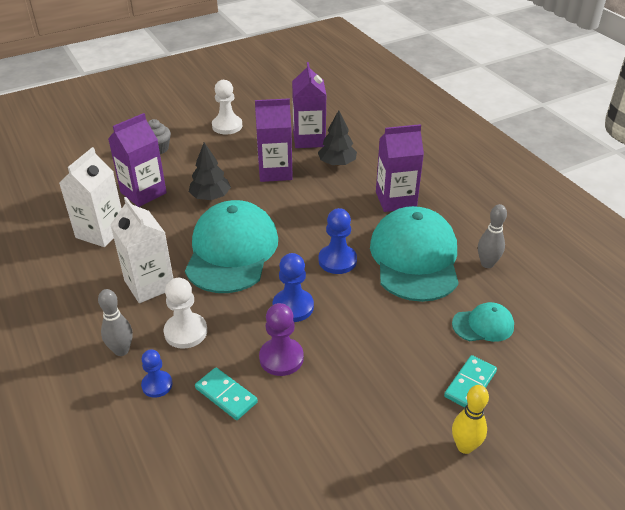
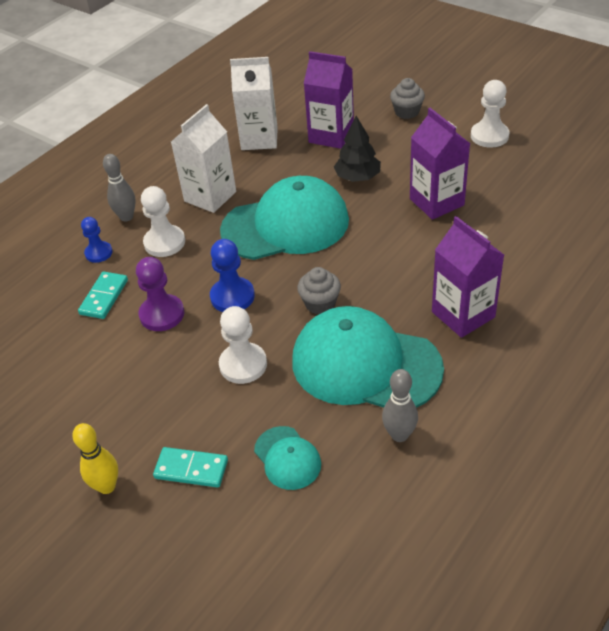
camera: 70 degrees right, 5 degrees up
(309, 139) = (522, 203): purple carton -> none
(337, 163) = (494, 242): black tree -> none
(337, 260) = (320, 303): blue pawn -> grey cupcake
(375, 322) = (243, 364): none -> white pawn
(414, 258) = (365, 364): turquoise cap -> turquoise cap turned 135 degrees counterclockwise

